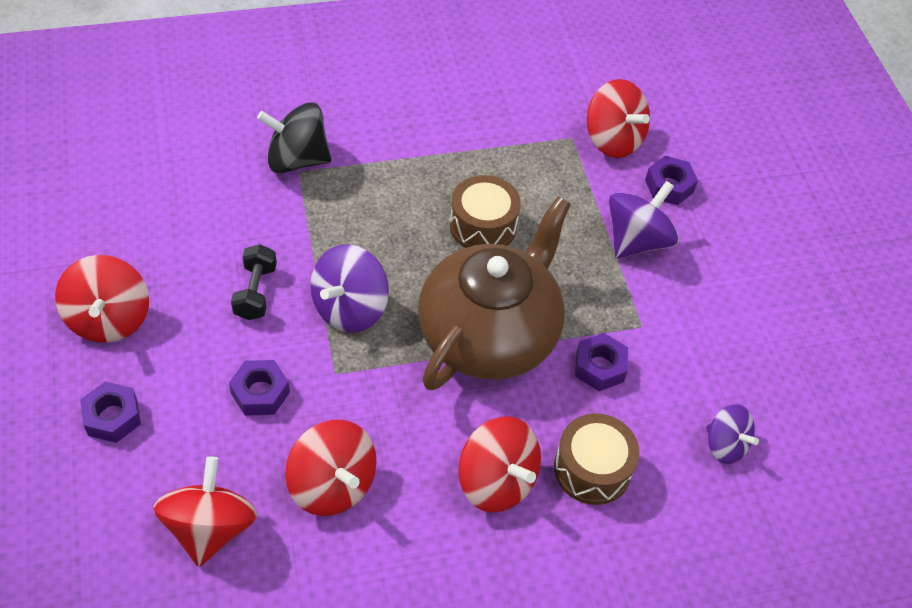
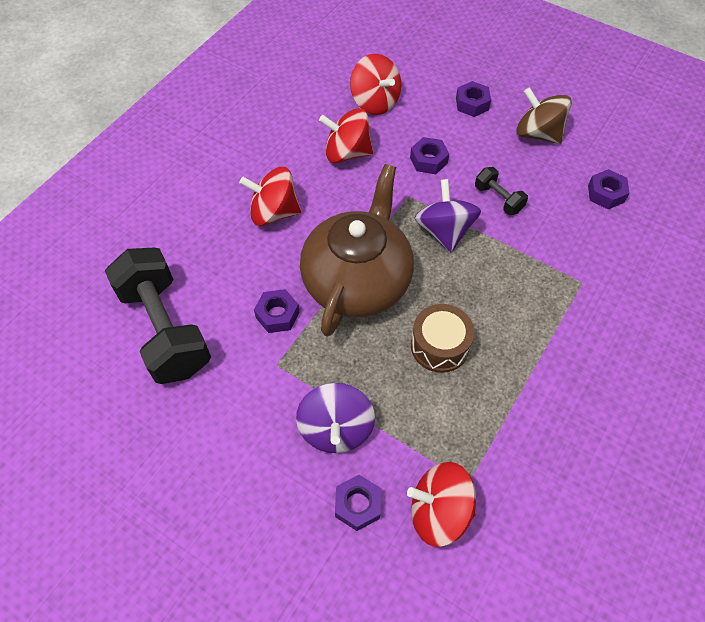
camera: 140 degrees right, 5 degrees up
(109, 319) = (538, 133): red spinning top -> brown spinning top
(156, 211) = (606, 194): none -> purple nut
(297, 159) = (594, 288): black spinning top -> none
(489, 334) = (357, 281): brown teapot -> brown teapot turned 150 degrees counterclockwise
(592, 469) = (230, 256): brown drum -> none
(725, 445) = (165, 329): purple spinning top -> black dumbbell

